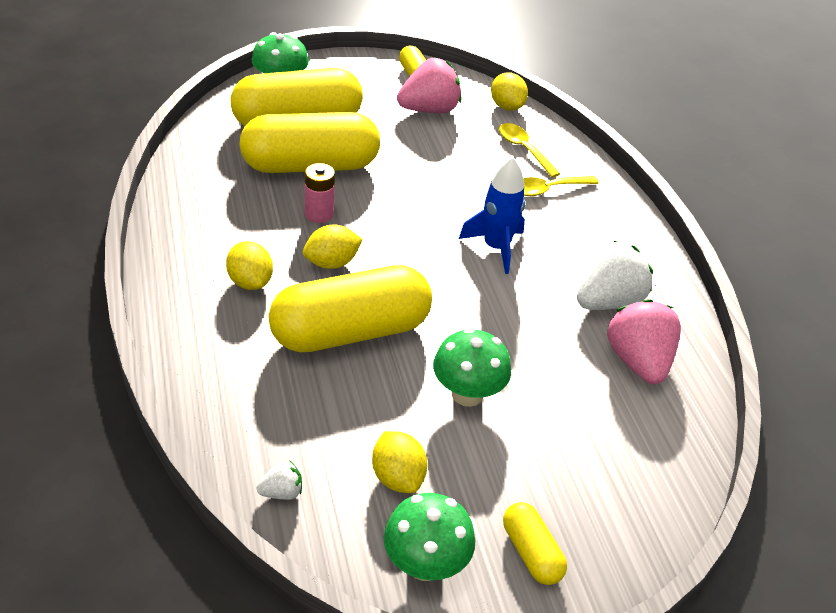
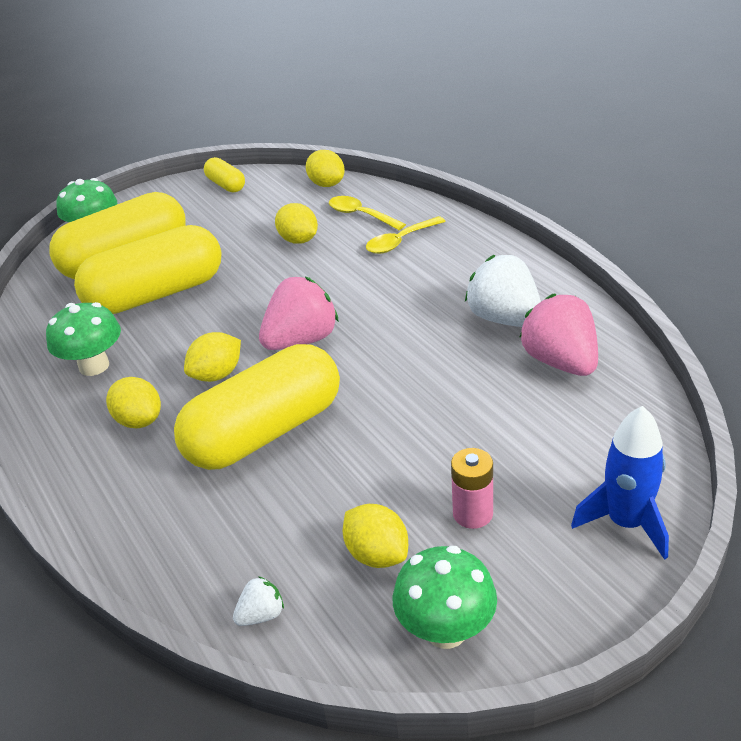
camera: 10 degrees left, 5 degrees down
(319, 214) = (184, 335): pink battery -> pink battery (472, 514)
(429, 110) = (253, 209): pink strawberry -> pink strawberry (301, 340)
(456, 155) = (298, 240): none -> yellow lemon
(467, 394) = (410, 449): green mushroom -> green mushroom (94, 366)
(496, 248) = (375, 307): blue rocket -> blue rocket (626, 523)
(531, 552) = (548, 577): yellow capsule -> none
(607, 301) = (505, 319): white strawberry -> white strawberry turned 75 degrees counterclockwise

